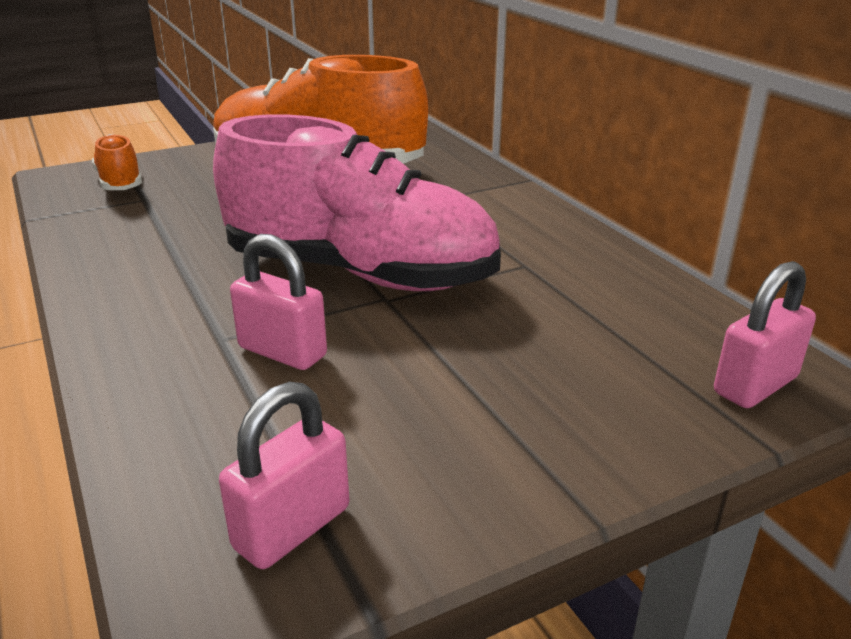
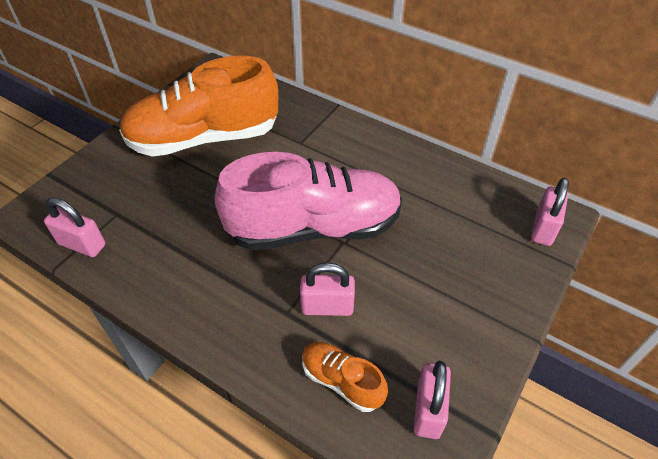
camera: 30 degrees left, 20 degrees up
(77, 210) = (82, 244): none -> pink padlock
(120, 183) = (82, 204): orange shoe -> orange shoe (342, 381)

